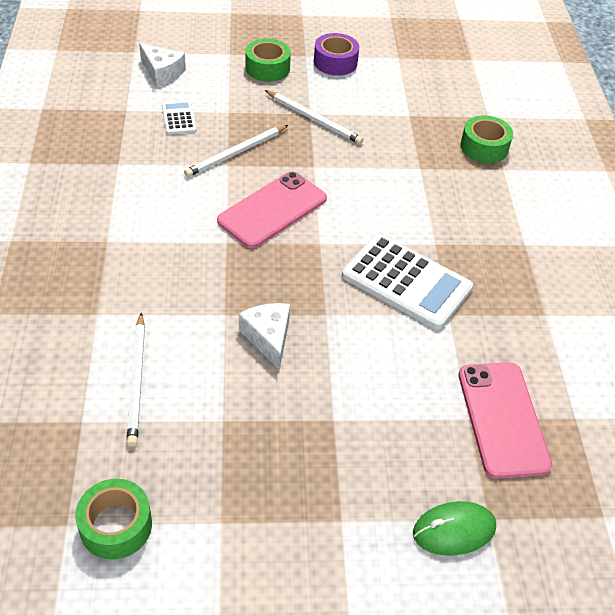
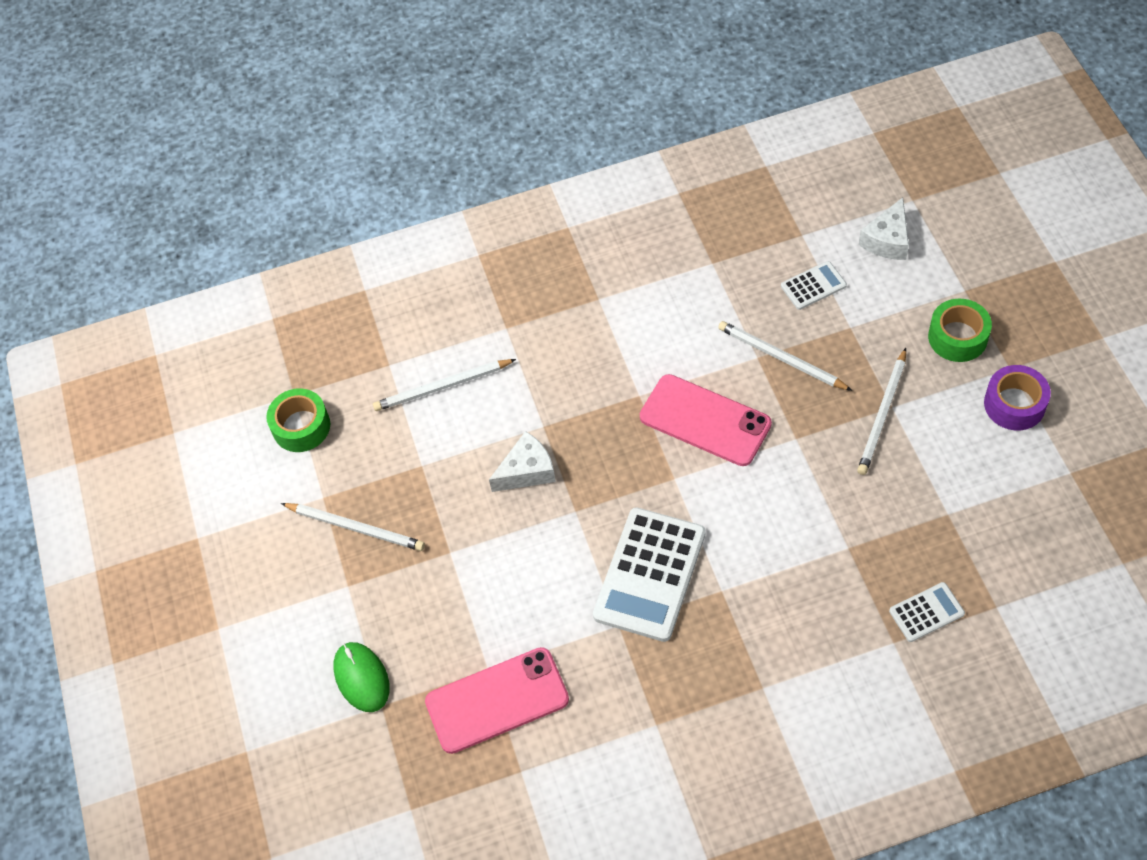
camera: 85 degrees right, 10 degrees up
(273, 497) = (356, 528): none -> white pencil
(484, 147) = (926, 612): green tape -> white calculator

